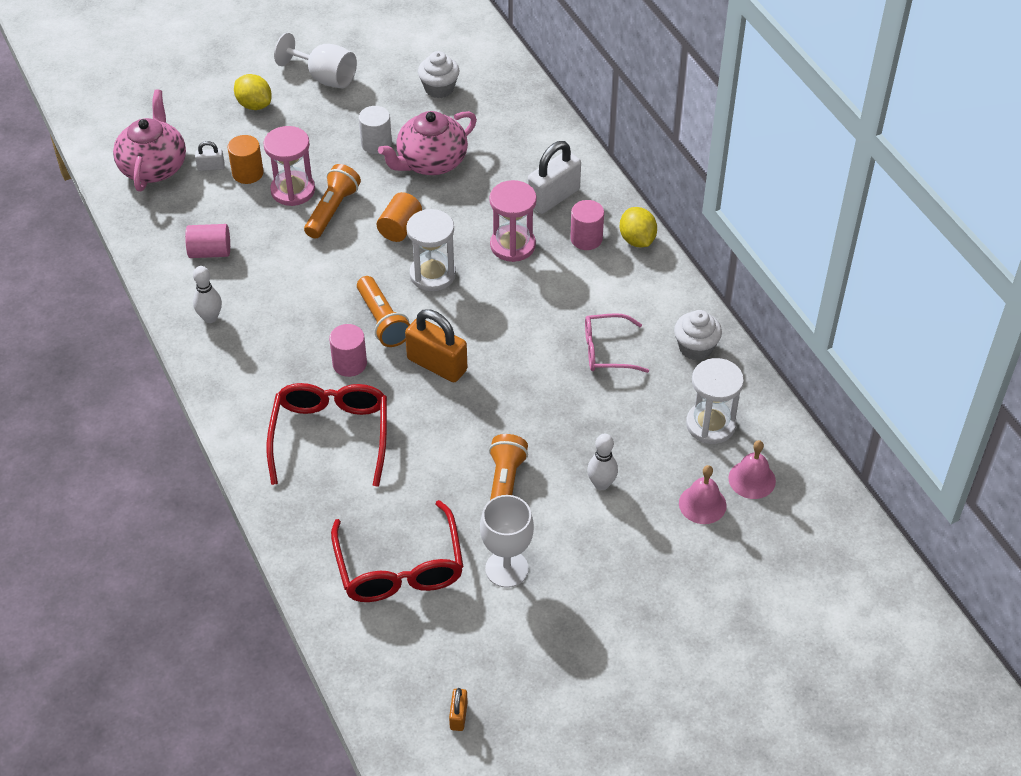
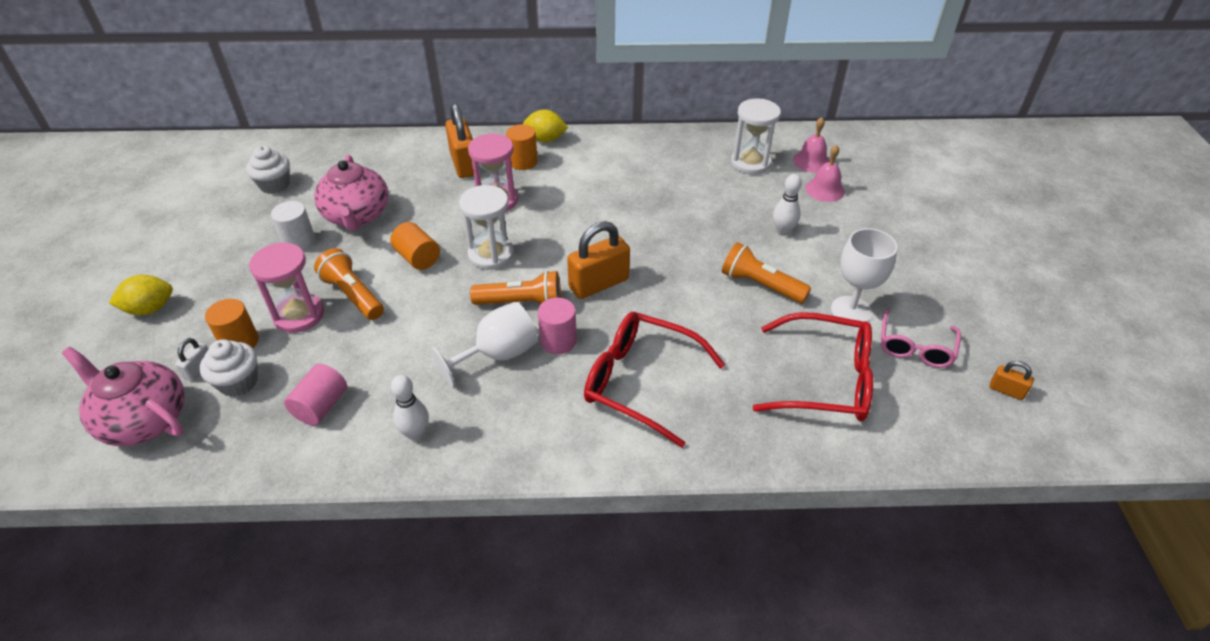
camera: 65 degrees left, 5 degrees down
(325, 77) = (175, 249): white goblet -> white goblet (498, 355)
(553, 197) = (464, 164): white padlock -> orange padlock
(586, 239) = (523, 162): pink cylinder -> orange cylinder
(606, 351) = (647, 187): pink glasses -> pink glasses (915, 347)
(695, 347) = (672, 147): white cupcake -> white cupcake (238, 382)

